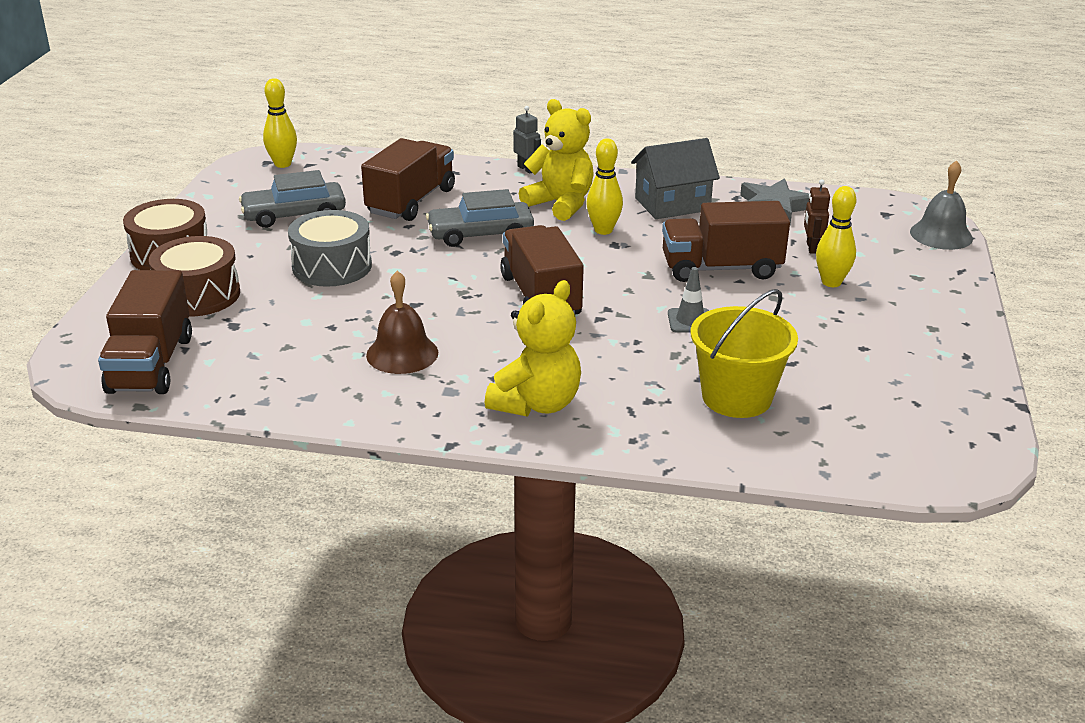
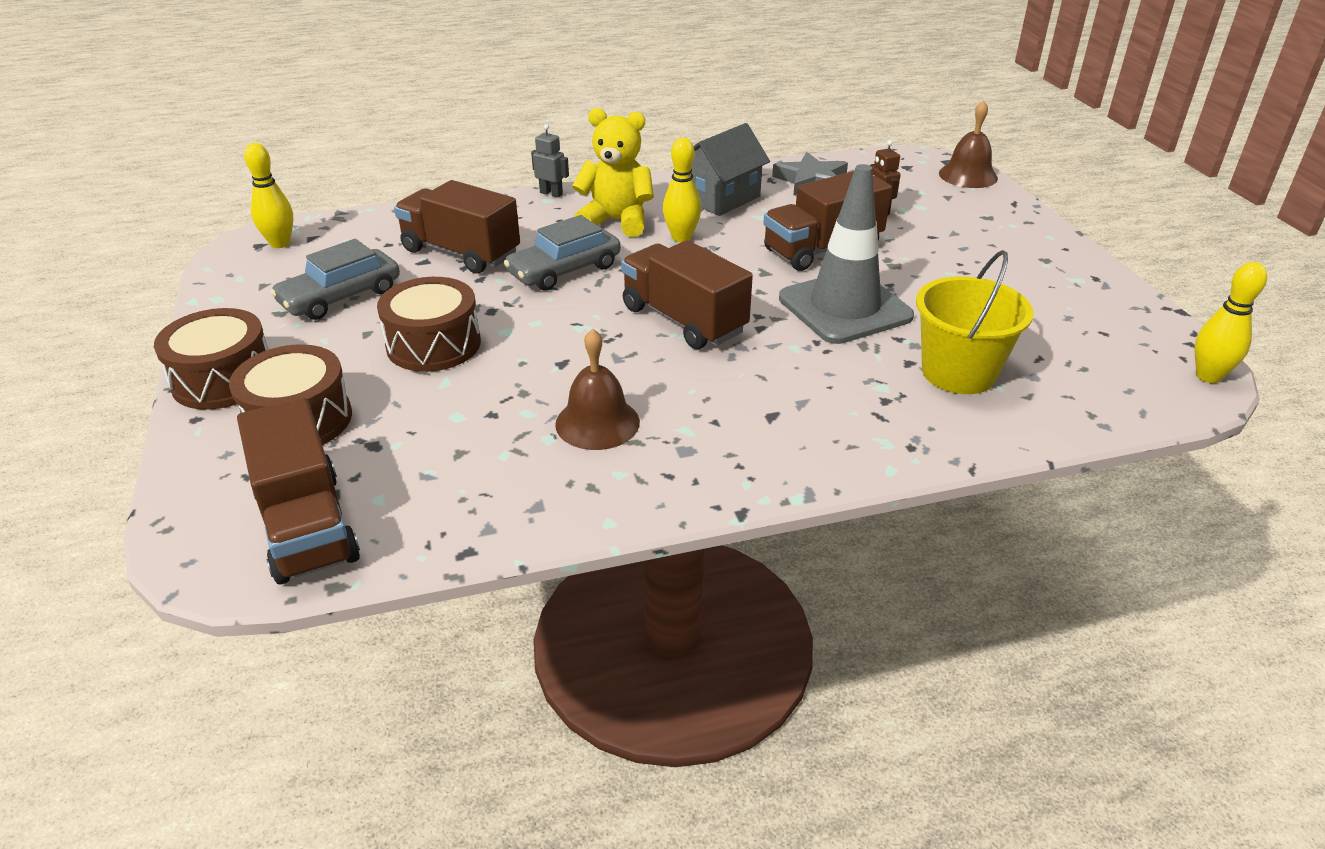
camera: 25 degrees left, 5 degrees up
(332, 266) = (433, 344): grey drum -> brown drum
(411, 201) = (461, 253): brown truck -> brown truck turned 60 degrees counterclockwise
(536, 404) = (785, 437): yellow teddy bear -> none
(690, 321) = (844, 307): grey traffic cone -> grey traffic cone, size x2.35
(831, 282) = (926, 239): yellow bowling pin -> yellow bowling pin (1208, 376)
(941, 235) = (968, 175): grey bell -> brown bell

